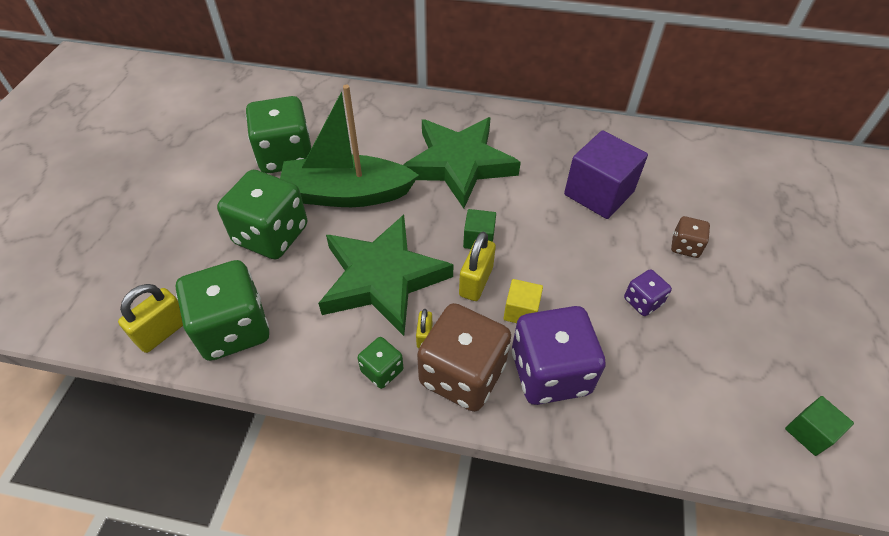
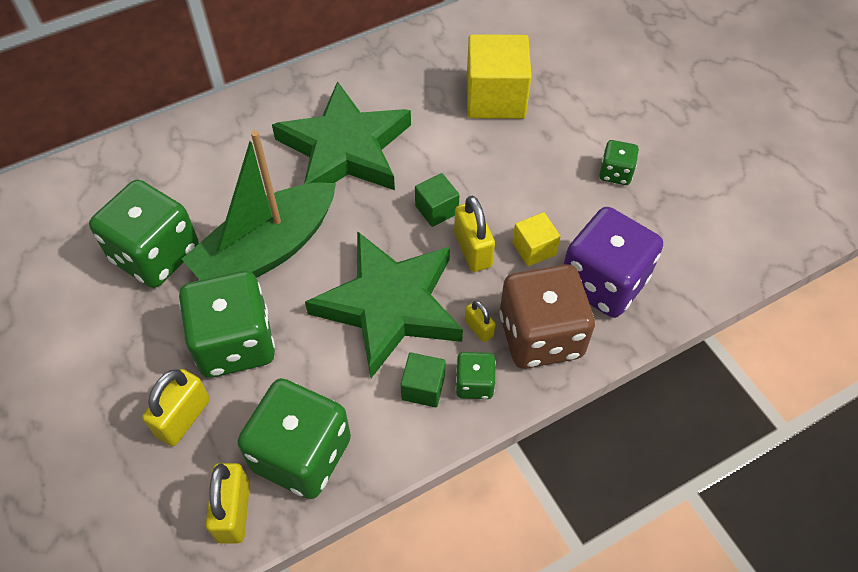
camera: 40 degrees left, 5 degrees up
(199, 256) = (183, 418): none -> yellow padlock
(598, 193) = (495, 98): purple cube -> yellow cube
(642, 301) = (615, 173): purple dice -> green dice
(685, 246) = (604, 103): brown dice -> none
(809, 432) = (803, 194): green cube -> green cube (423, 388)

